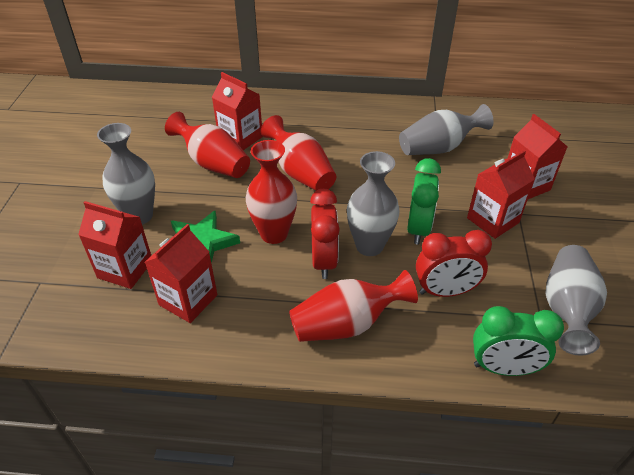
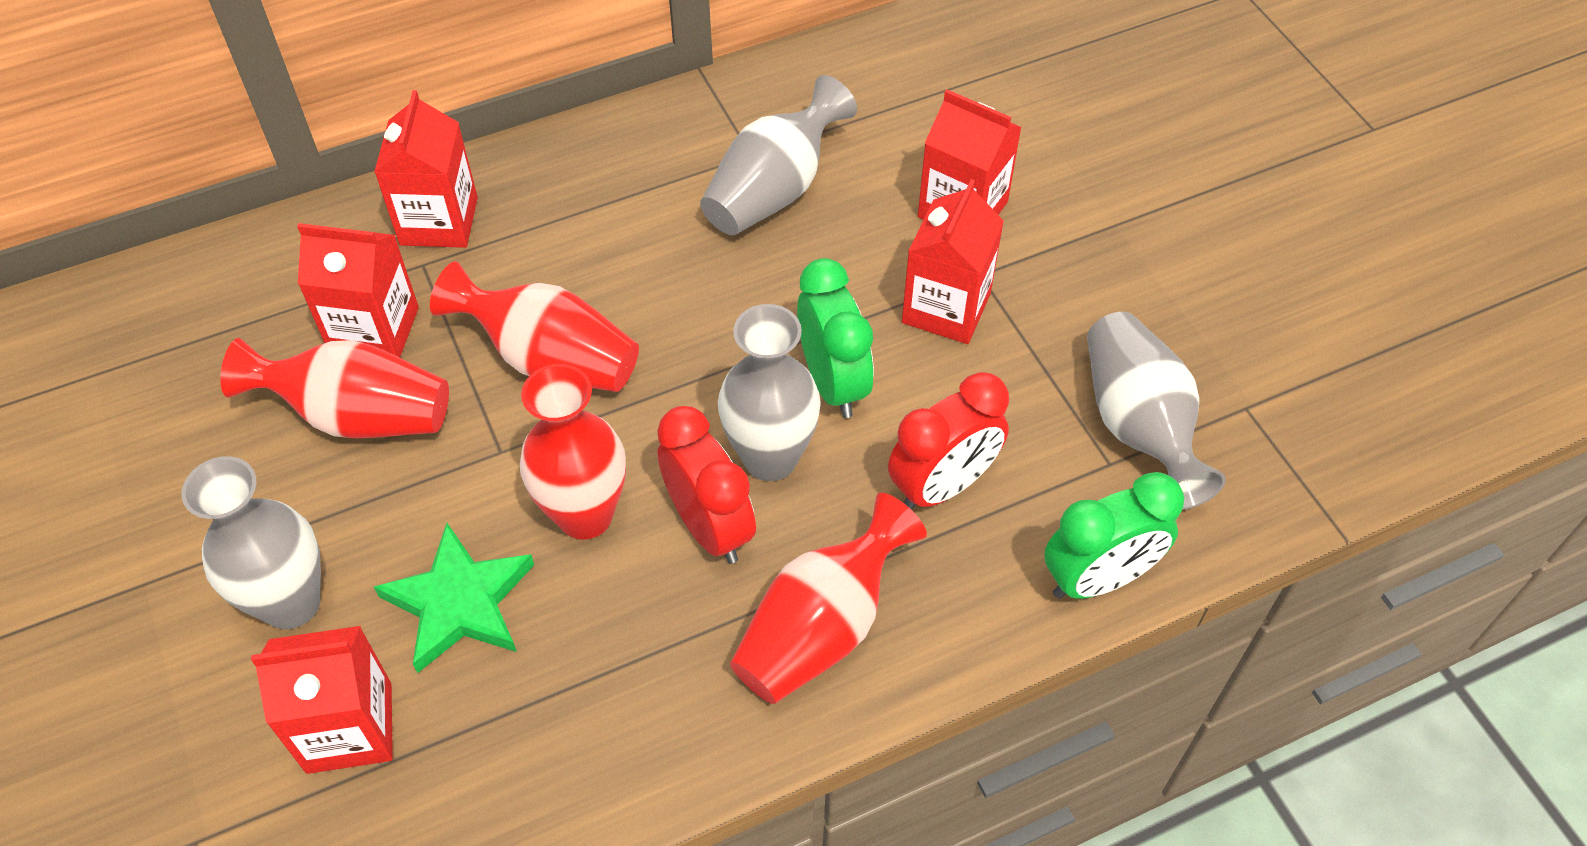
camera: 30 degrees left, 10 degrees up
(188, 300) = (517, 726): red carton -> red carton (439, 221)

